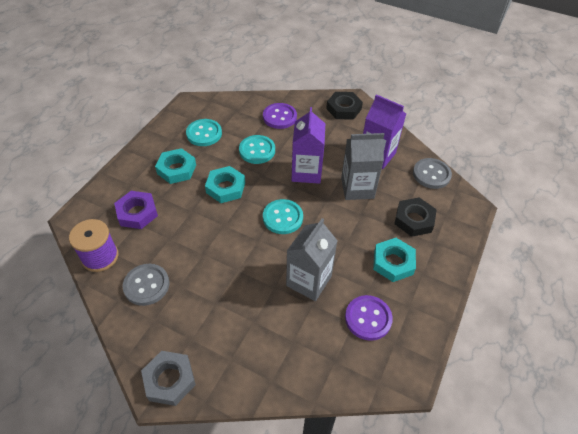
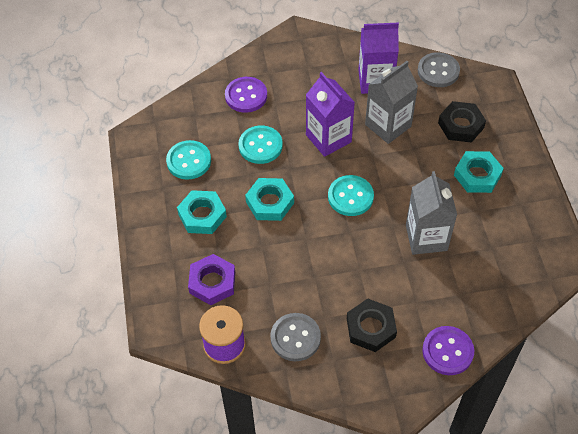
camera: 35 degrees left, 5 degrees up
(169, 380) = (397, 394): grey nut -> none
(343, 109) = (299, 49): black nut -> black nut (371, 328)
(368, 318) = (499, 236): purple button -> purple button (447, 351)

